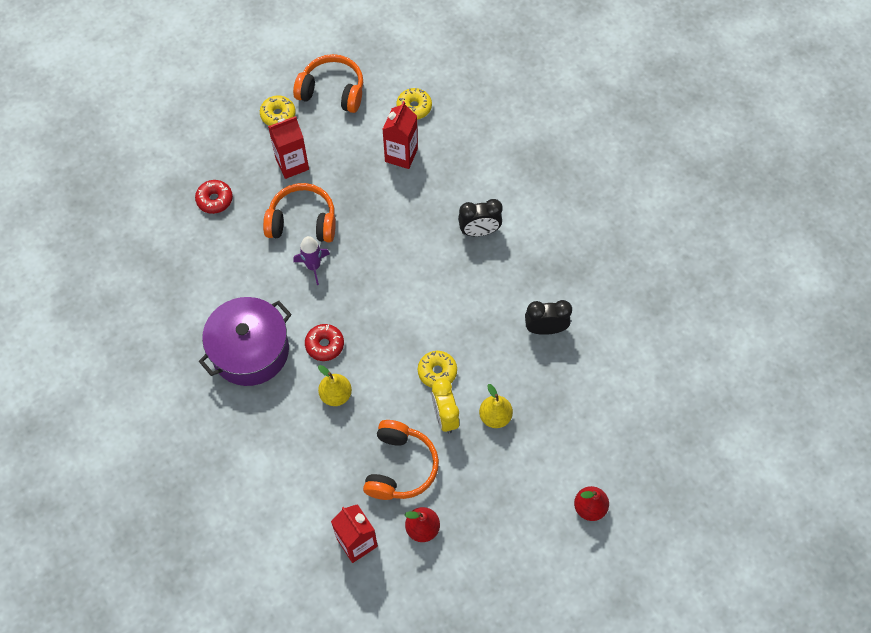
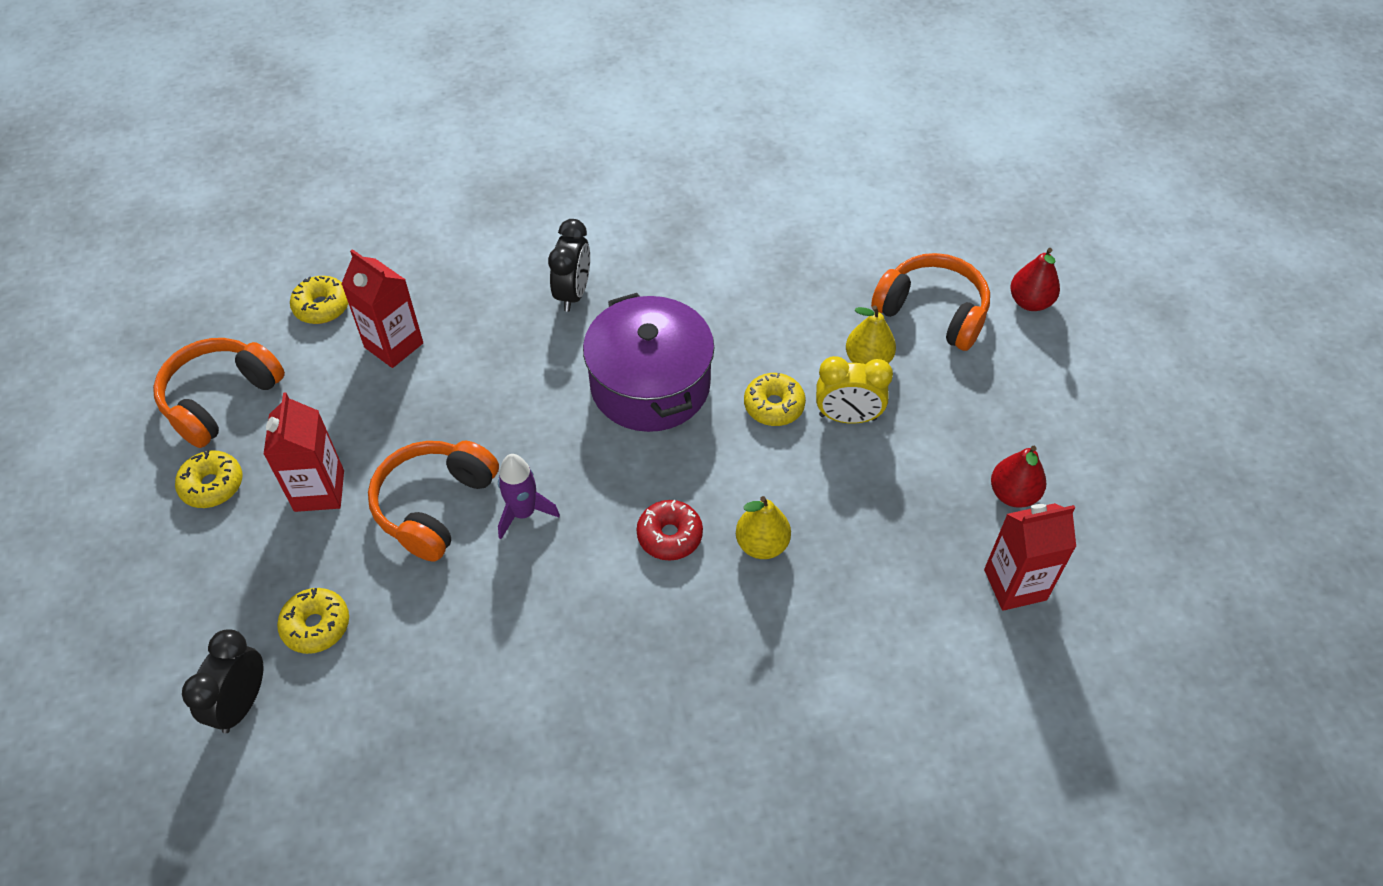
camera: 70 degrees left, 10 degrees down
(215, 200) = (316, 625): red donut -> yellow donut
(250, 351) = (634, 647): purple pot -> purple pot (650, 385)
(400, 467) = (909, 494): orange headphones -> orange headphones (932, 312)
(545, 329) = (758, 269): black clock -> black clock (241, 703)

